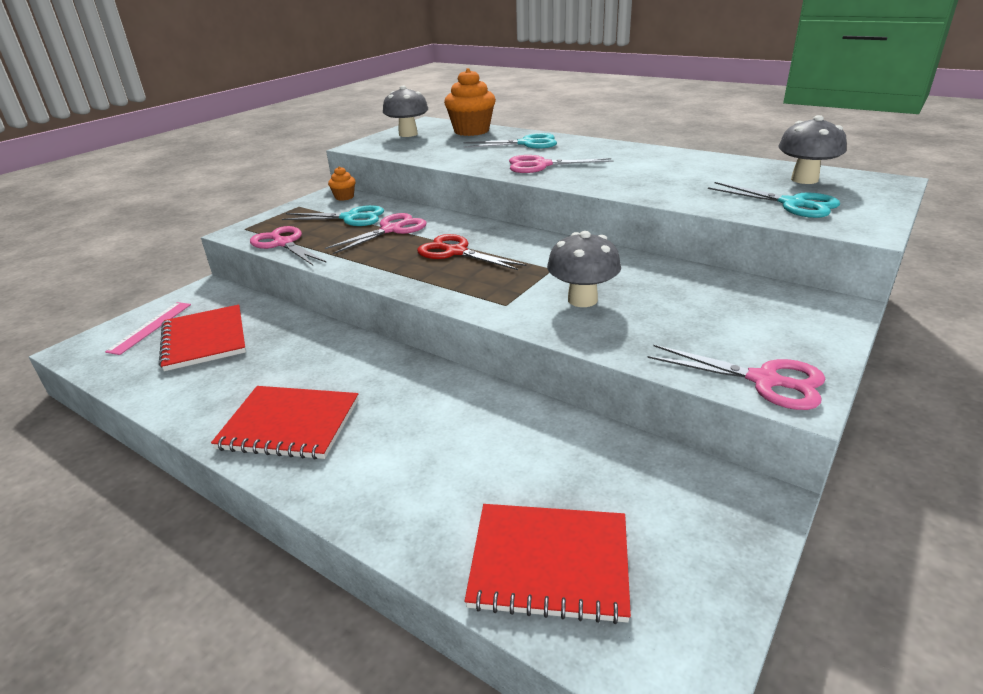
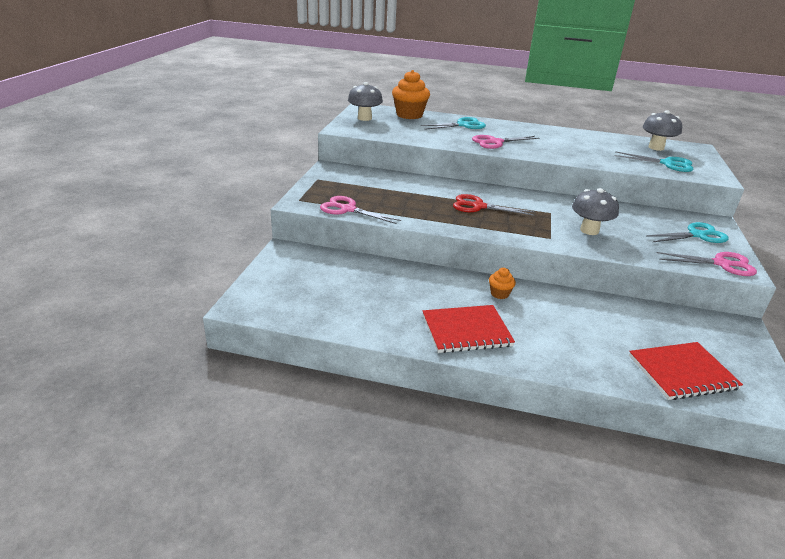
camera: 25 degrees left, 0 degrees up
(150, 327) = (279, 283): pink ruler -> none
(204, 339) = (335, 286): red notebook -> none
(344, 197) = (344, 170): orange cupcake -> orange cupcake (499, 294)
(351, 218) = (372, 186): turquoise scissors -> turquoise scissors (697, 235)
(391, 230) = (414, 193): pink scissors -> none

